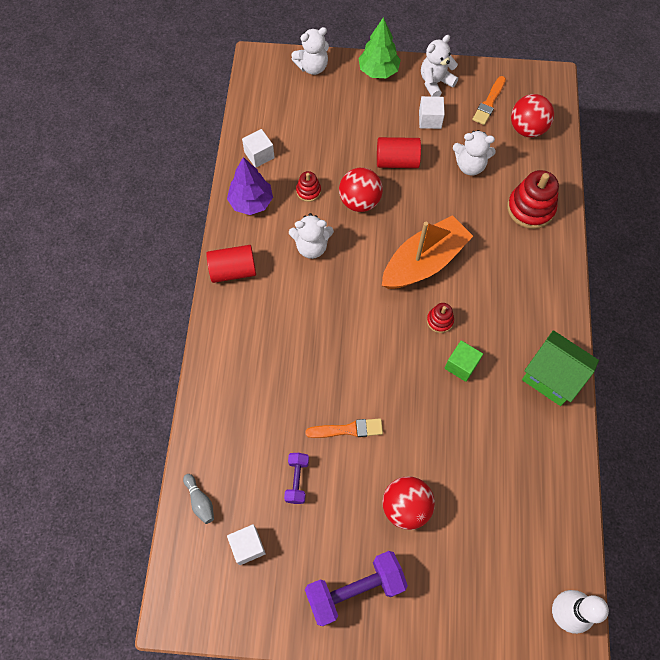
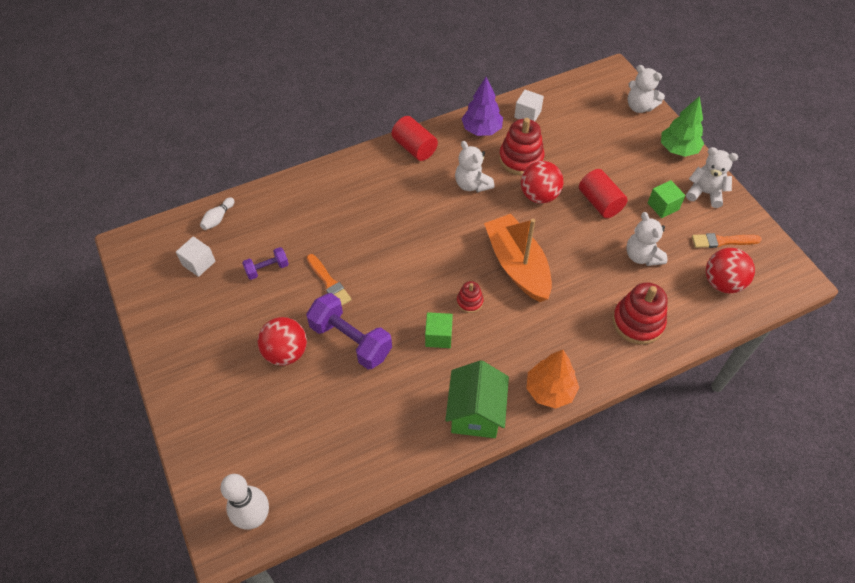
camera: 60 degrees right, 10 degrees down
(200, 501) = (218, 218): grey bowling pin -> white bowling pin
(308, 191) = (521, 159): red stacking toy -> red stacking toy, size x1.89
(355, 590) = (199, 348): purple dumbbell -> purple dumbbell (350, 340)
(424, 262) = (517, 265): orange boat -> orange boat turned 135 degrees counterclockwise
(430, 119) = (663, 206): white cube -> green cube
(559, 309) = (550, 390): none -> orange tree

